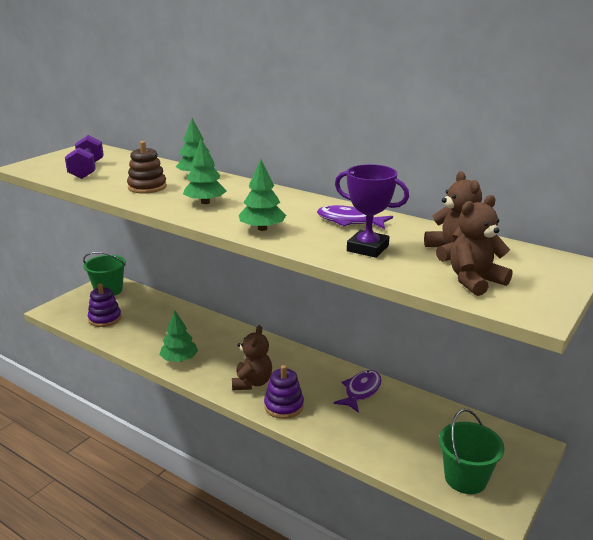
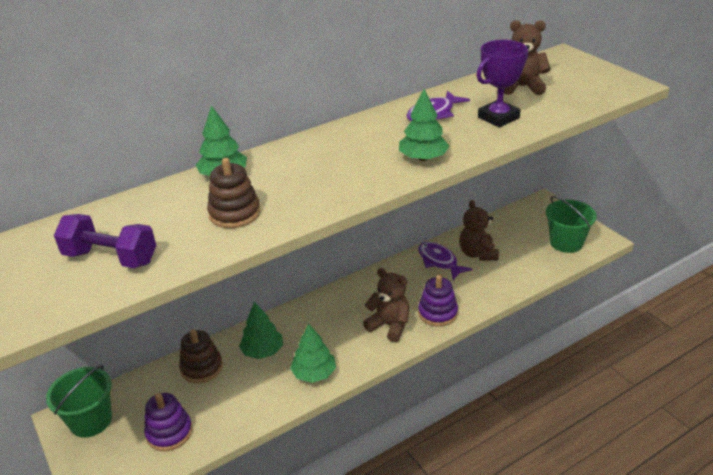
camera: 65 degrees left, 10 degrees up
(168, 312) = (202, 368): none -> brown stacking toy
(205, 202) = (323, 180): green tree -> green tree (262, 351)
(475, 281) = (578, 92): brown teddy bear -> brown teddy bear (477, 254)

